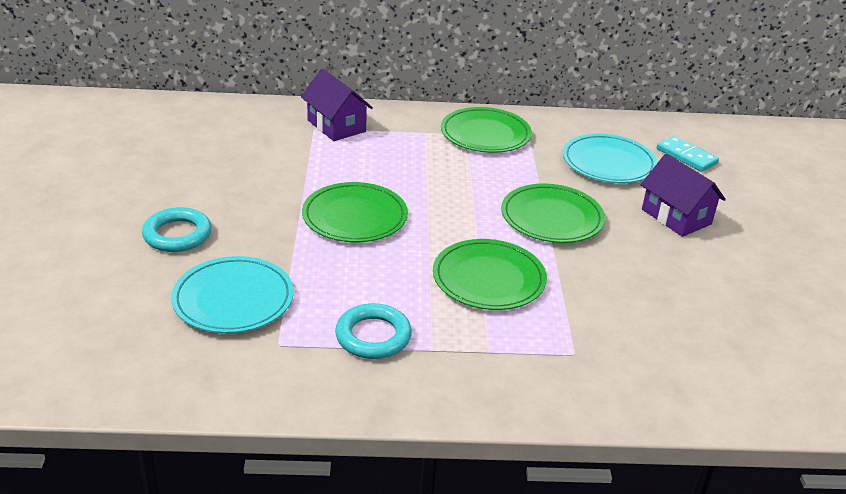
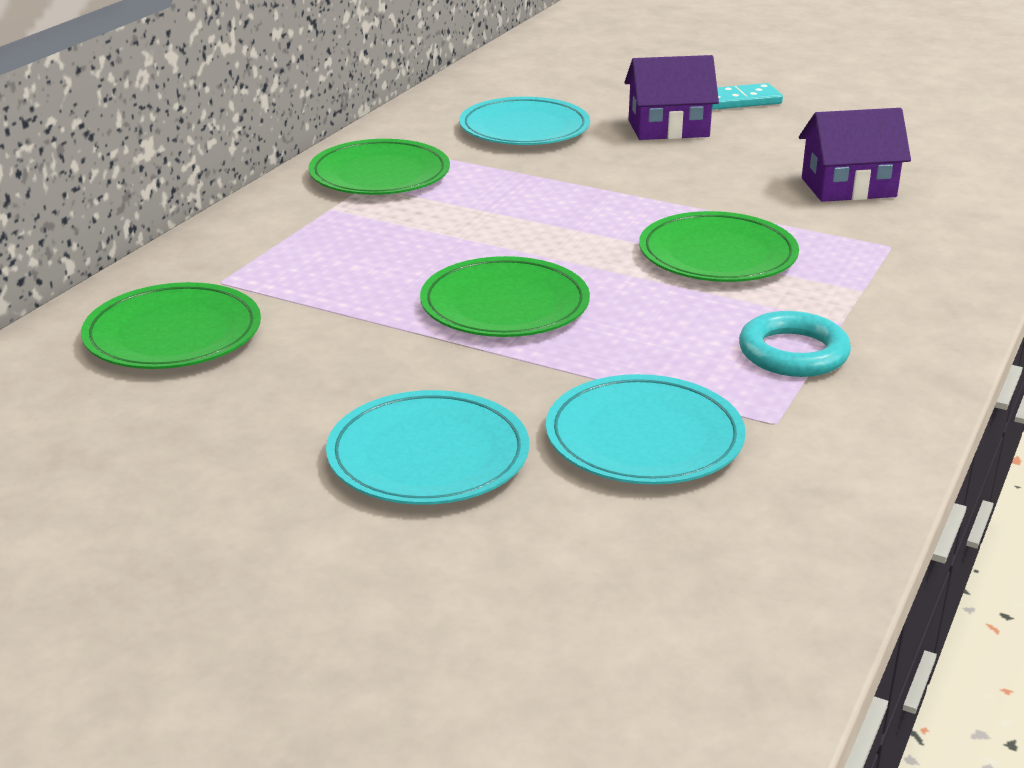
camera: 60 degrees left, 5 degrees down
(177, 235) = (428, 456): turquoise ring -> turquoise plate
(336, 126) = (234, 264): purple house -> purple house (848, 187)
(552, 218) = (616, 188): green plate -> green plate (173, 334)
(686, 156) = (550, 89): turquoise domino -> turquoise domino (739, 101)

